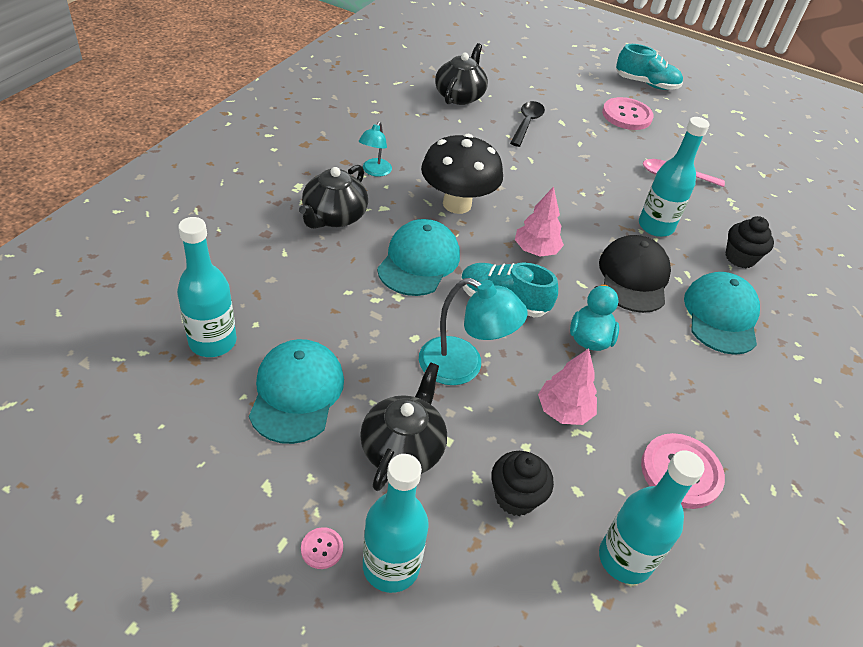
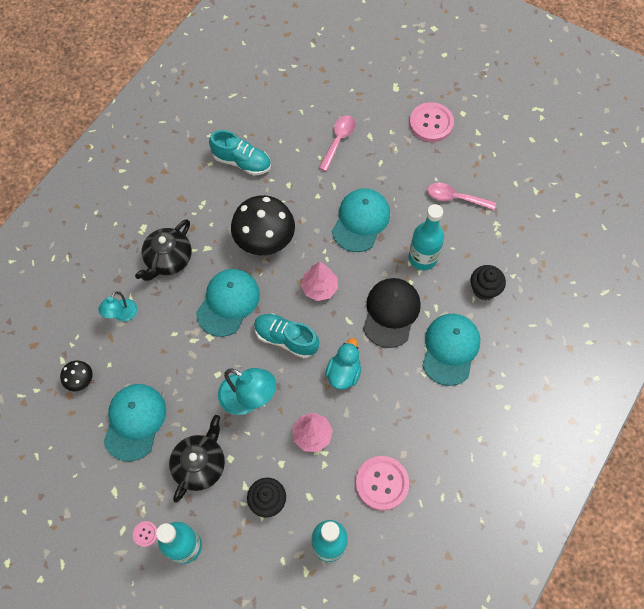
camera: 10 degrees right, 20 degrees up
(213, 342) = (81, 380): turquoise bottle -> black mushroom
(374, 171) = (203, 208): turquoise lamp -> turquoise lamp (122, 315)
(459, 96) = (284, 109): black teapot -> none
(527, 123) = (338, 140): black spoon -> pink spoon
(571, 191) = (360, 221): none -> turquoise cap
(646, 84) = (460, 77): turquoise shoe -> turquoise shoe (242, 162)

